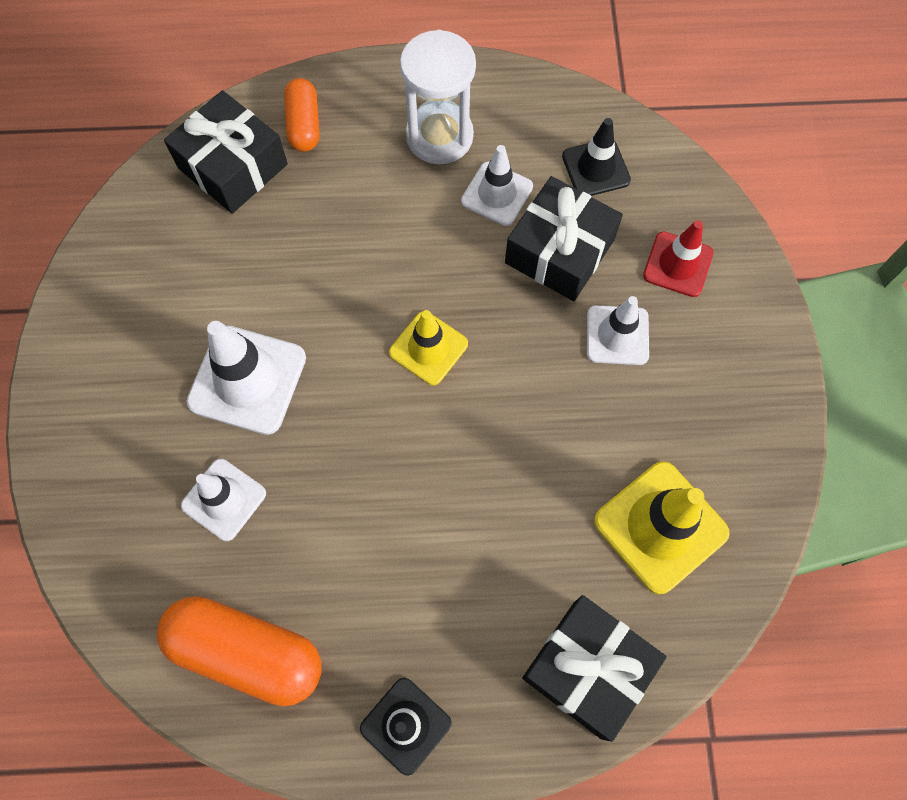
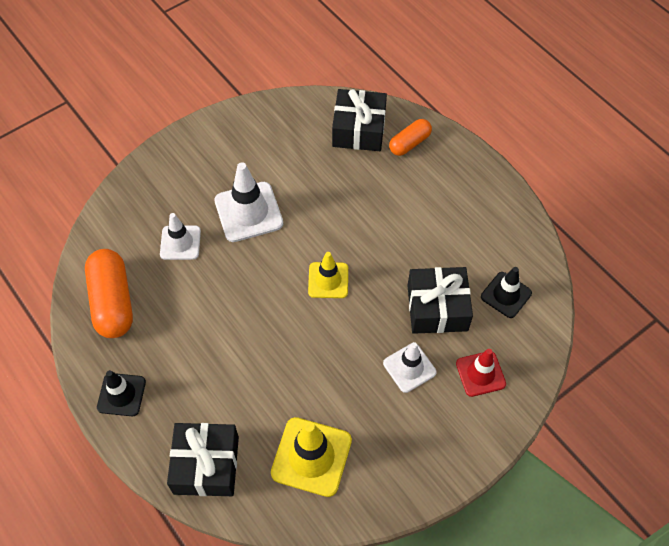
camera: 55 degrees right, 10 degrees down
(439, 136) = (457, 207): white hourglass -> none
(497, 194) = (446, 256): white traffic cone -> none

